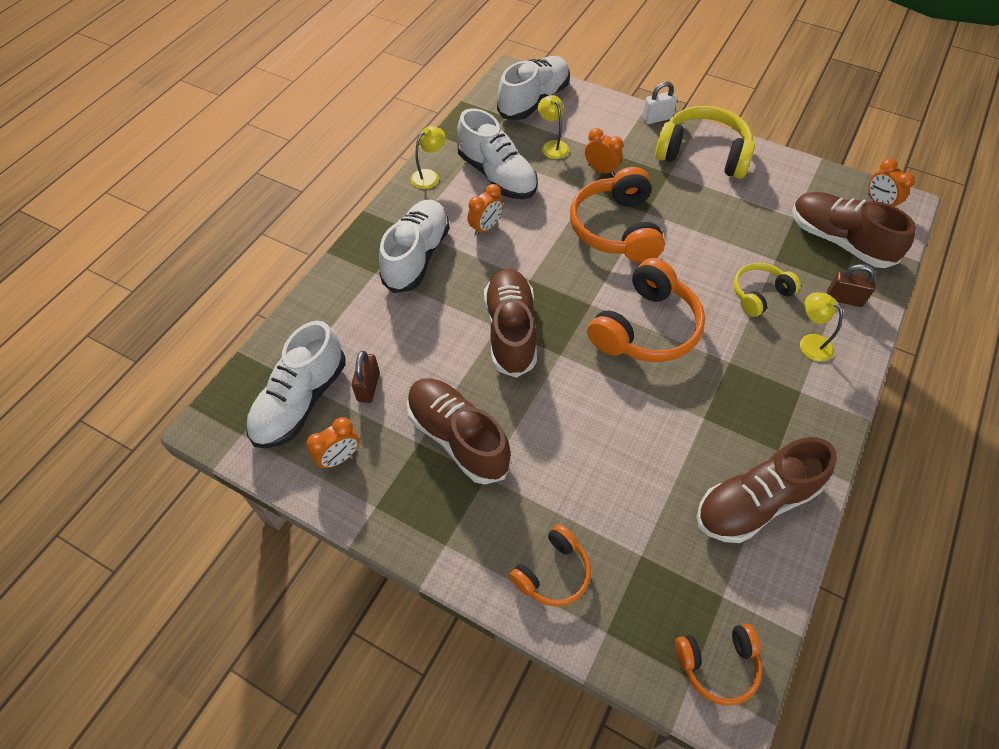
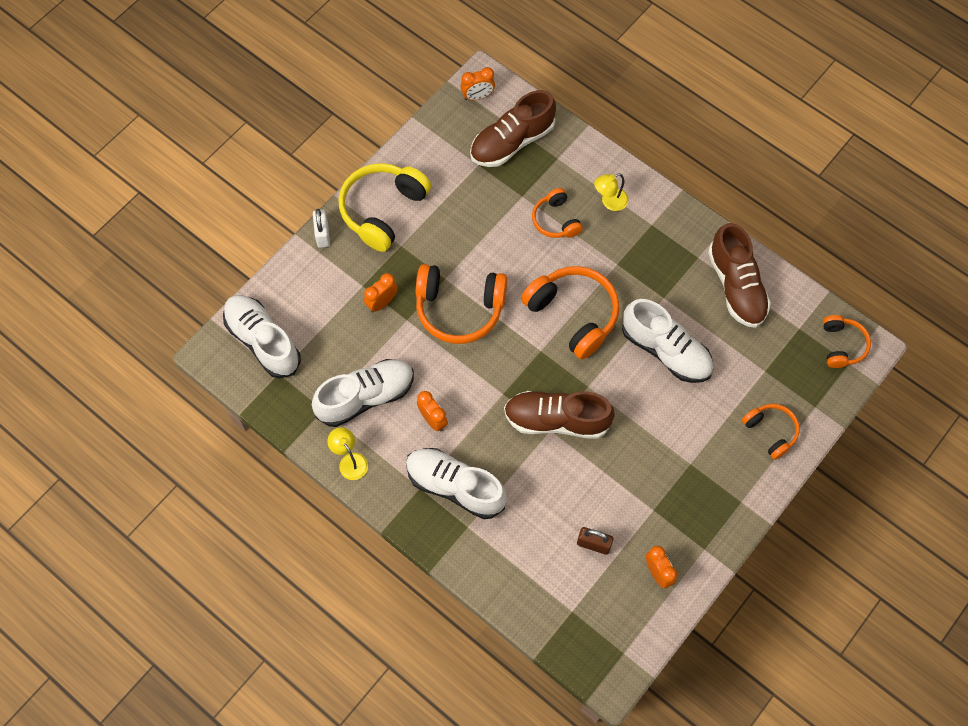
camera: 80 degrees left, 10 degrees up
(300, 401) = (598, 602): white shoe -> white shoe (666, 350)
(458, 437) = (653, 479): brown shoe -> none
(552, 146) = (336, 338): yellow lamp -> none
(759, 294) = (555, 220): yellow headphones -> orange headphones
(844, 299) = (572, 162): brown padlock -> none

